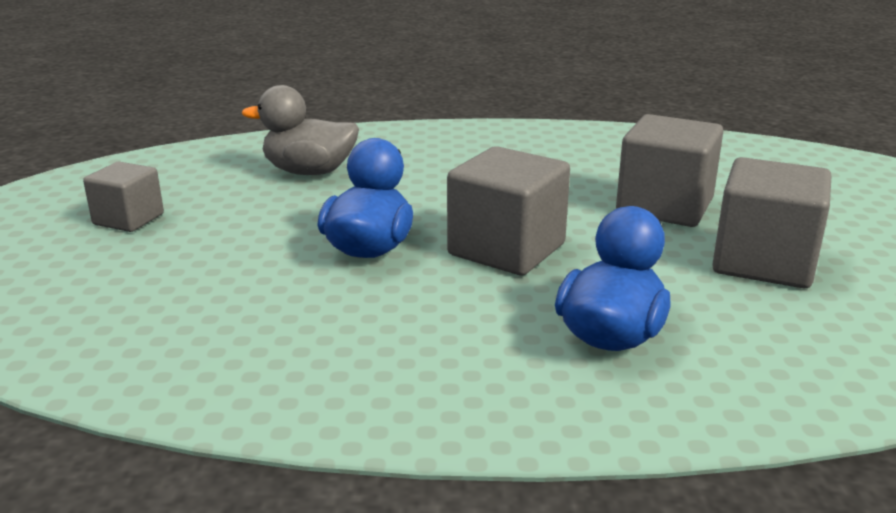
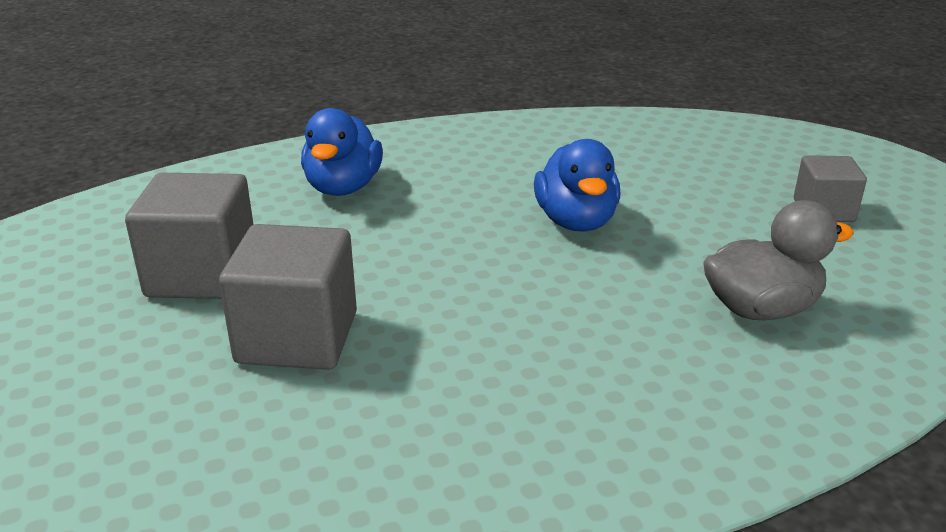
camera: 160 degrees right, 5 degrees up
(506, 249) = (454, 243): grey cube -> none

